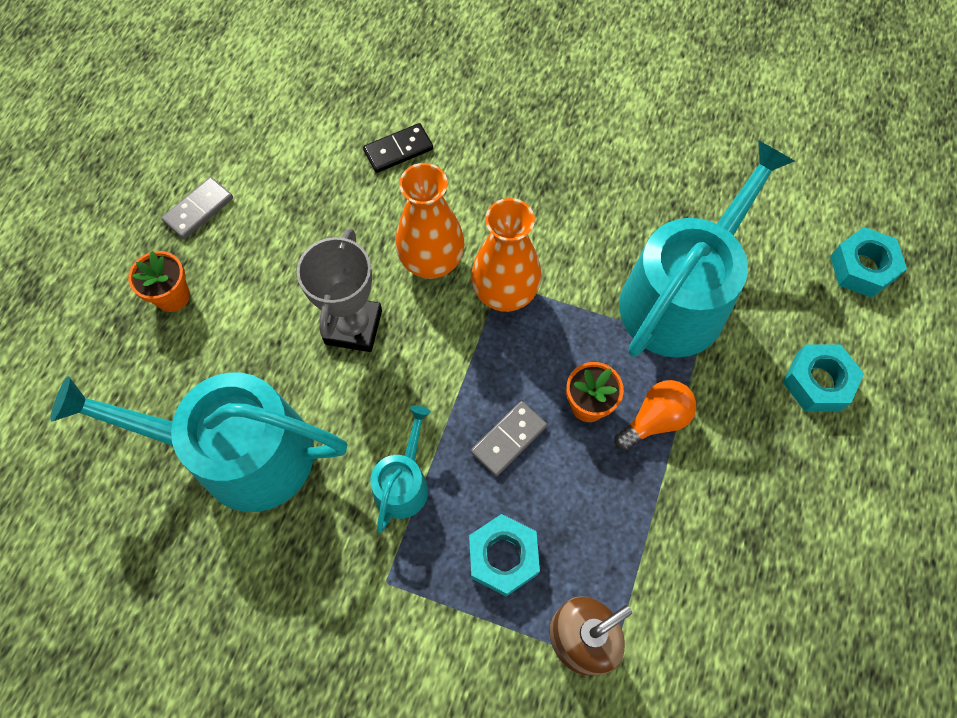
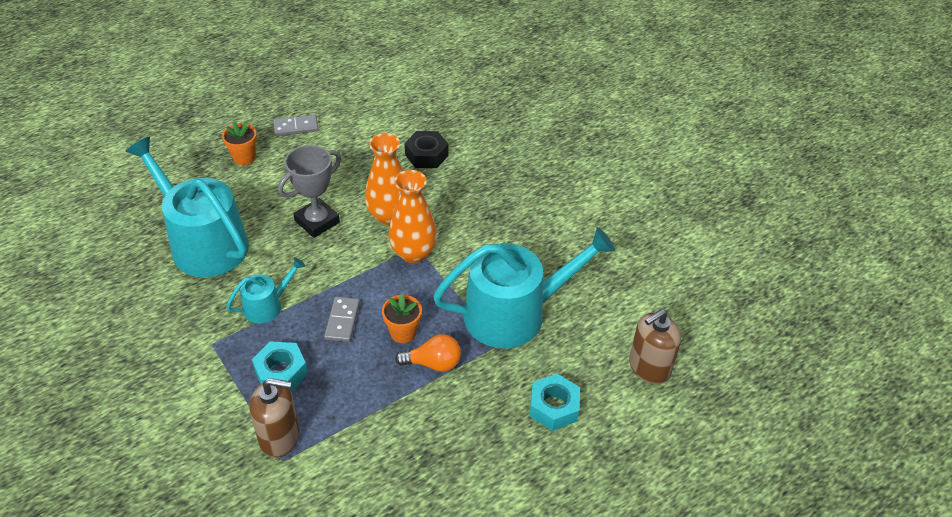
camera: 35 degrees right, 20 degrees down
(398, 150) = (426, 155): black domino -> black nut
(508, 439) = (342, 321): grey domino -> grey domino turned 75 degrees counterclockwise
(862, 268) = (649, 367): turquoise nut -> brown soap dispenser

